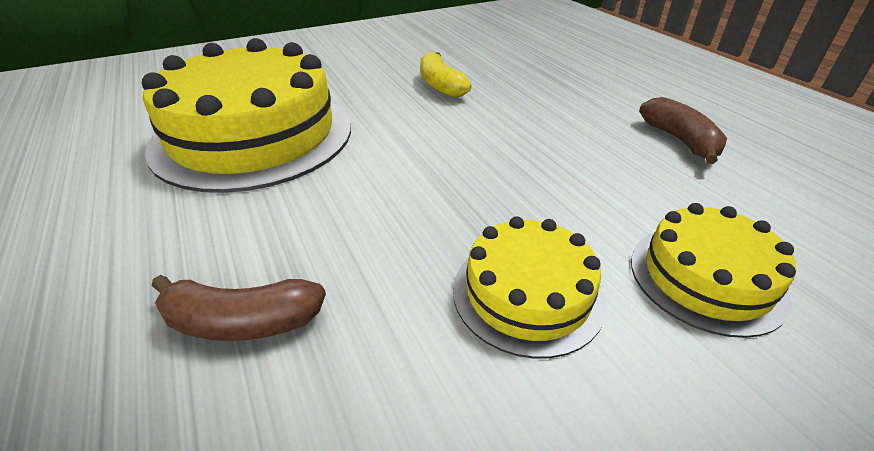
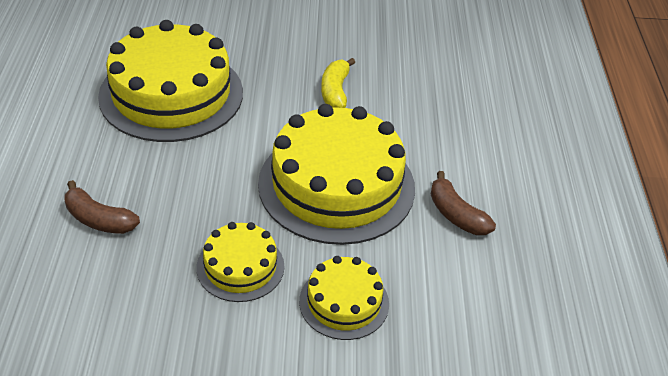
camera: 25 degrees right, 5 degrees up
(535, 156) = (336, 185): none -> yellow cake
(680, 140) = (456, 215): brown banana -> brown banana turned 135 degrees clockwise

